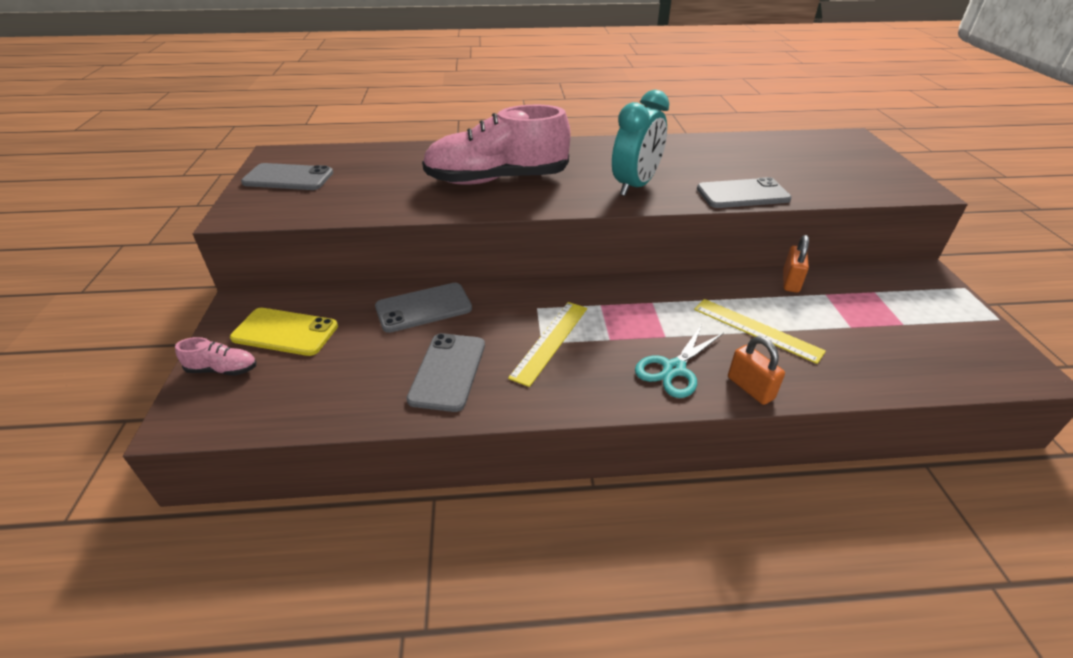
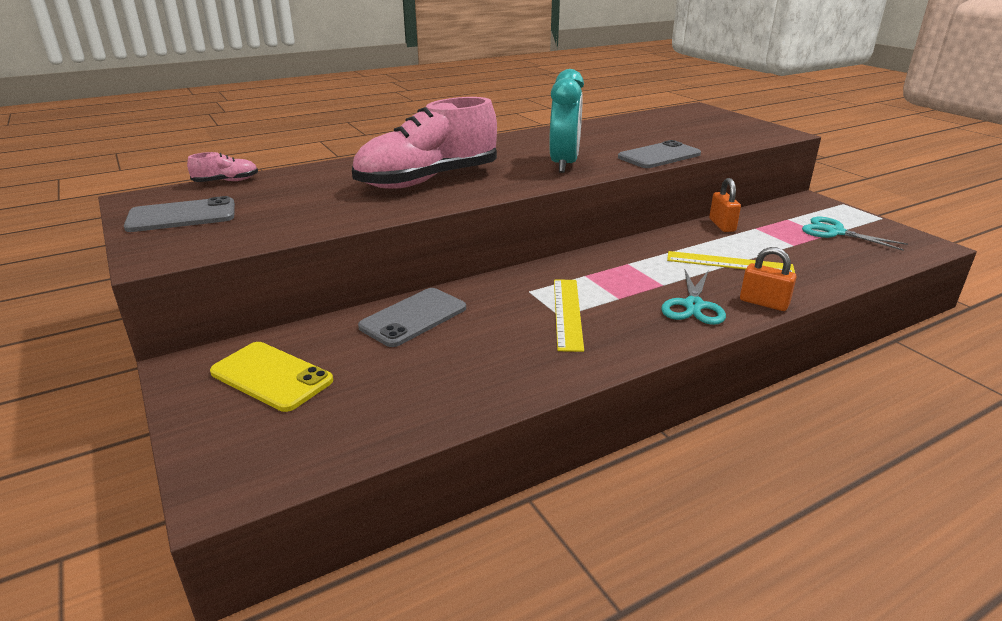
camera: 25 degrees left, 10 degrees down
(222, 369) = (225, 430): pink shoe -> pink shoe (226, 181)
(285, 332) = (271, 376): yellow phone -> yellow phone turned 45 degrees clockwise
(447, 371) = (492, 361): grey phone -> none
(917, 323) = (834, 232): none -> turquoise scissors

